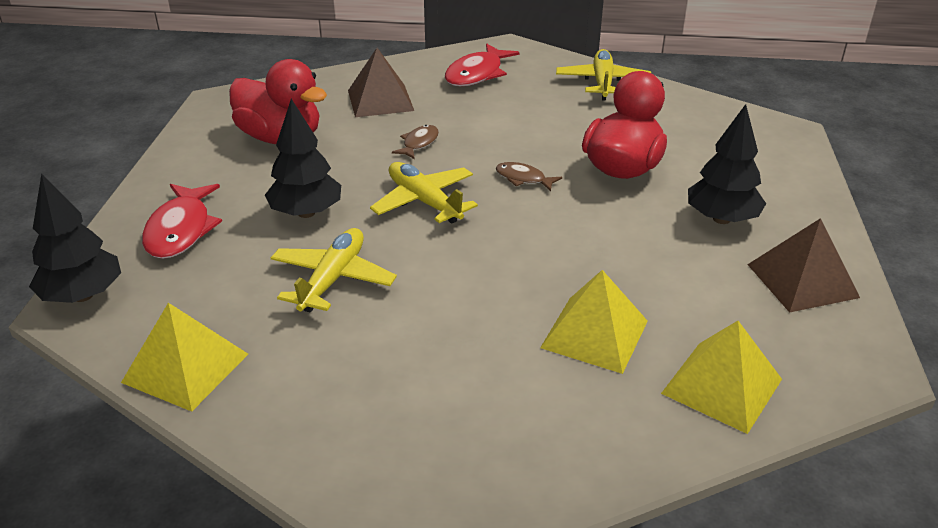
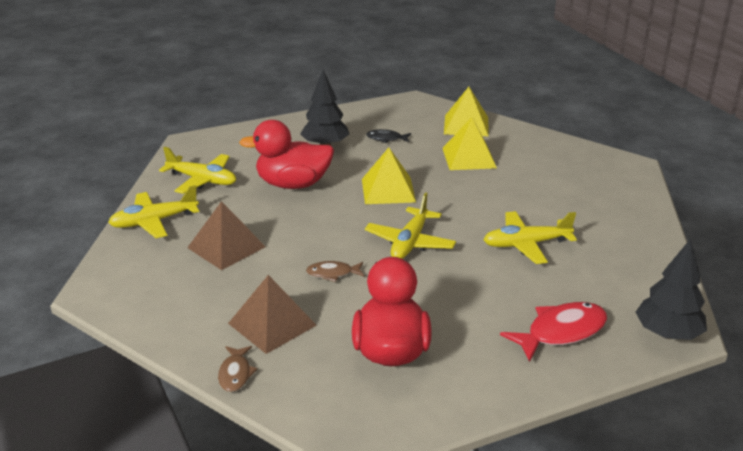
camera: 120 degrees left, 5 degrees down
(186, 368) = (651, 259): yellow pyramid -> yellow pyramid (388, 190)
(306, 213) = (476, 285): black tree -> none
(477, 74) = (176, 288): red fish -> none
(523, 179) = (342, 215): brown fish -> brown fish (235, 374)
(675, 119) = (202, 180): none -> yellow plane
(714, 277) = (386, 139): none -> black fish
(802, 280) = (364, 119): brown pyramid -> brown pyramid (226, 247)

